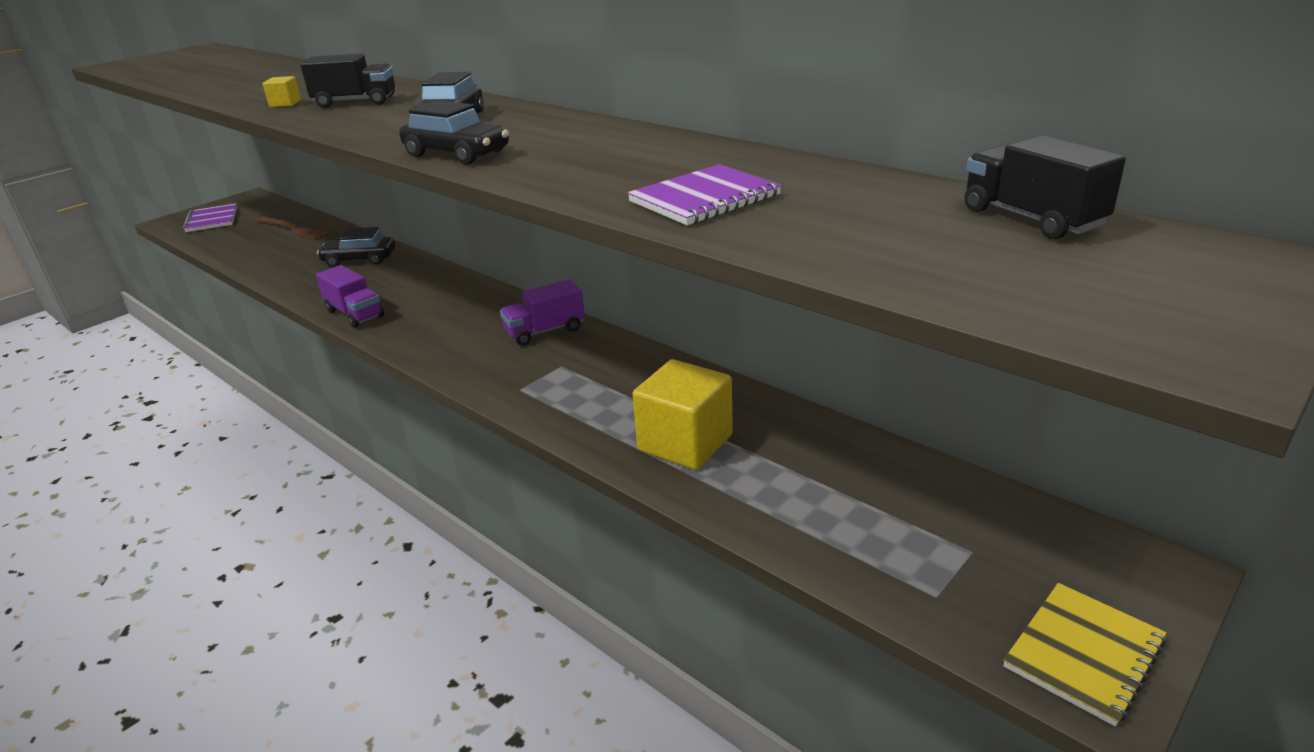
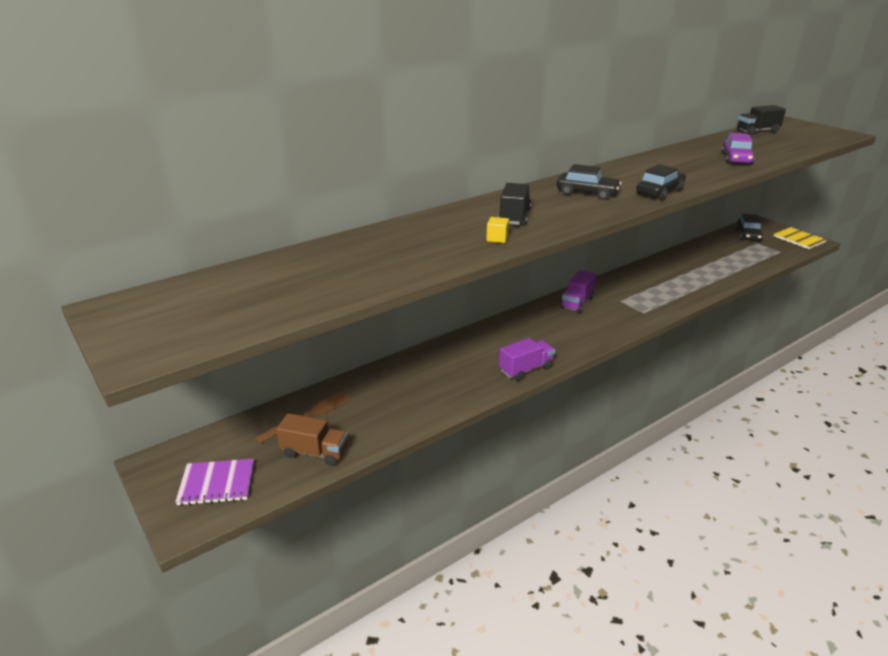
camera: 80 degrees left, 0 degrees up
(235, 242) = (314, 453): none -> brown truck
(359, 259) = (419, 372): black car -> black car (748, 235)
(545, 331) = (577, 303): purple truck -> purple truck turned 45 degrees clockwise
(685, 443) = (694, 278): yellow cube -> none
(704, 199) = (736, 159): purple notebook -> purple car

